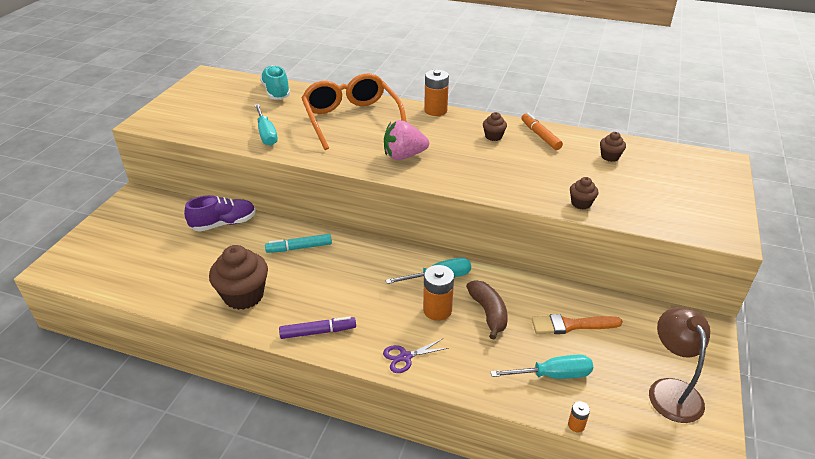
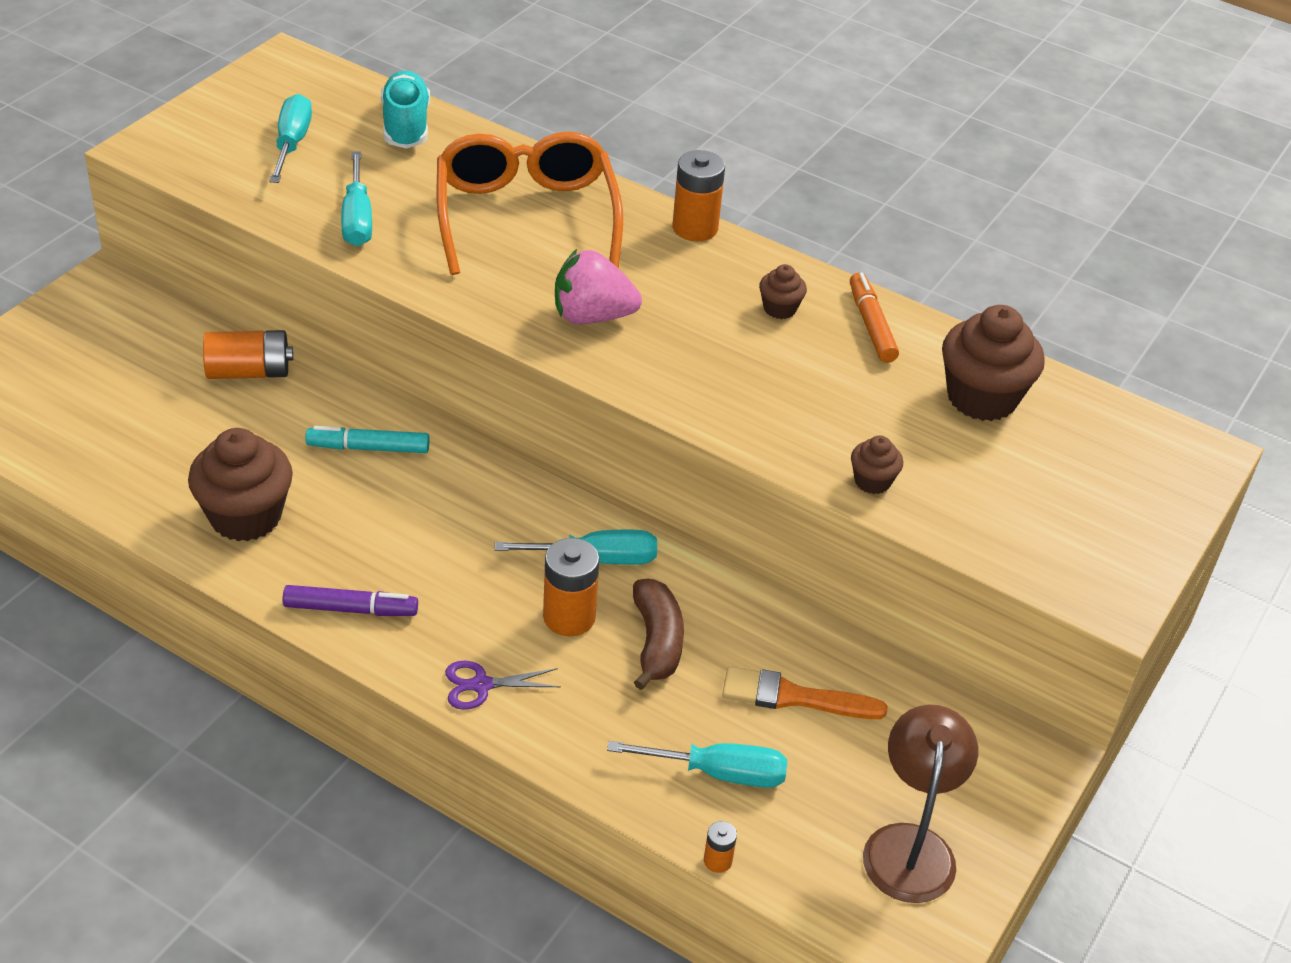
camera: 10 degrees right, 5 degrees up
(221, 108) = (292, 144): none -> turquoise screwdriver
(224, 224) = (249, 372): purple shoe -> orange battery
(610, 157) = (981, 398): brown cupcake -> brown cupcake, size x2.03

